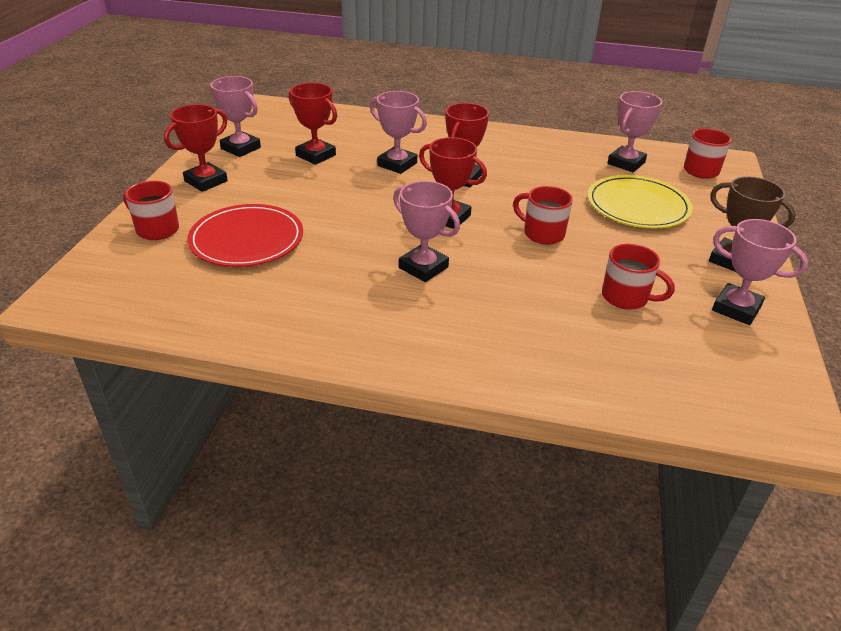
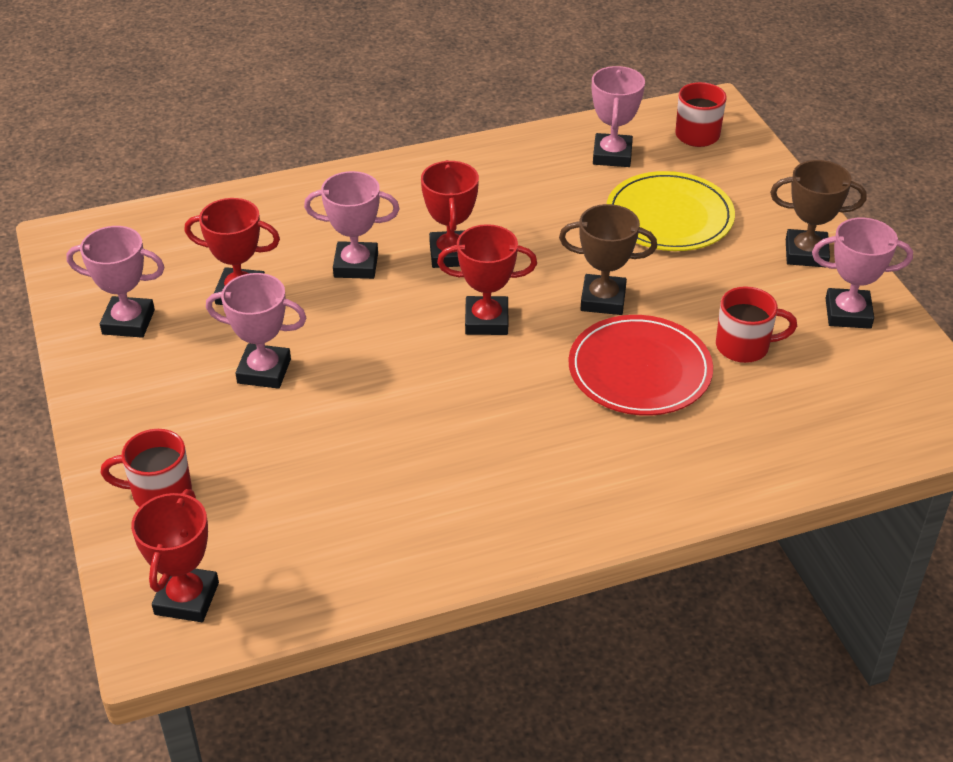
camera: 30 degrees left, 5 degrees up
(206, 181) = (141, 394): red trophy -> red trophy (187, 598)
(247, 239) = (287, 456): red plate -> red plate (639, 370)
(423, 267) = (519, 402): pink trophy -> pink trophy (264, 371)
(542, 234) = (603, 299): red mug -> brown trophy

